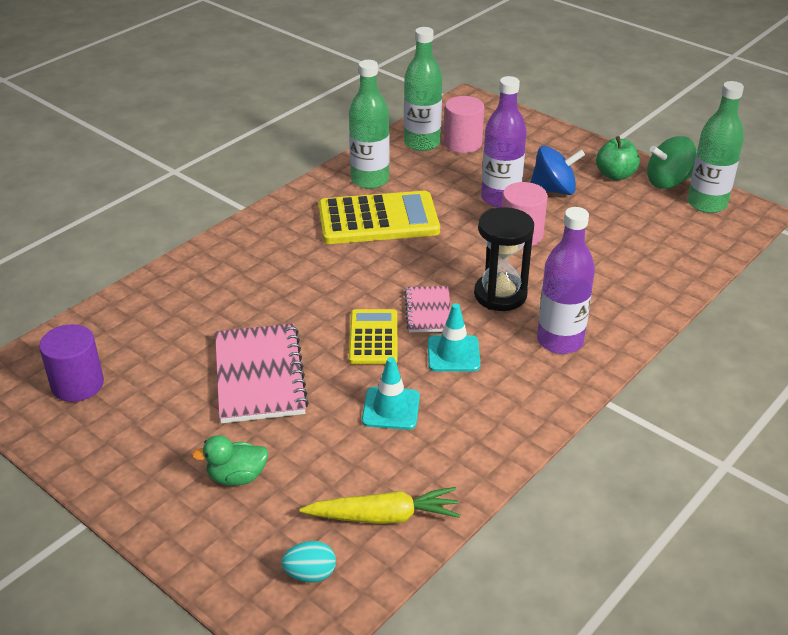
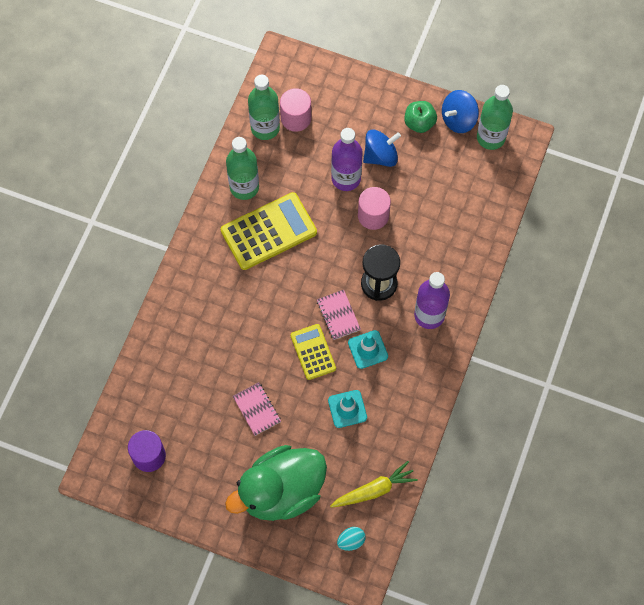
camera: 20 degrees left, 30 degrees up
(237, 477) = (281, 491): green duck -> green duck, size x2.46
(259, 375) = (256, 409): pink notebook -> pink notebook, size x0.56
(668, 182) = (458, 119): green spinning top -> blue spinning top

